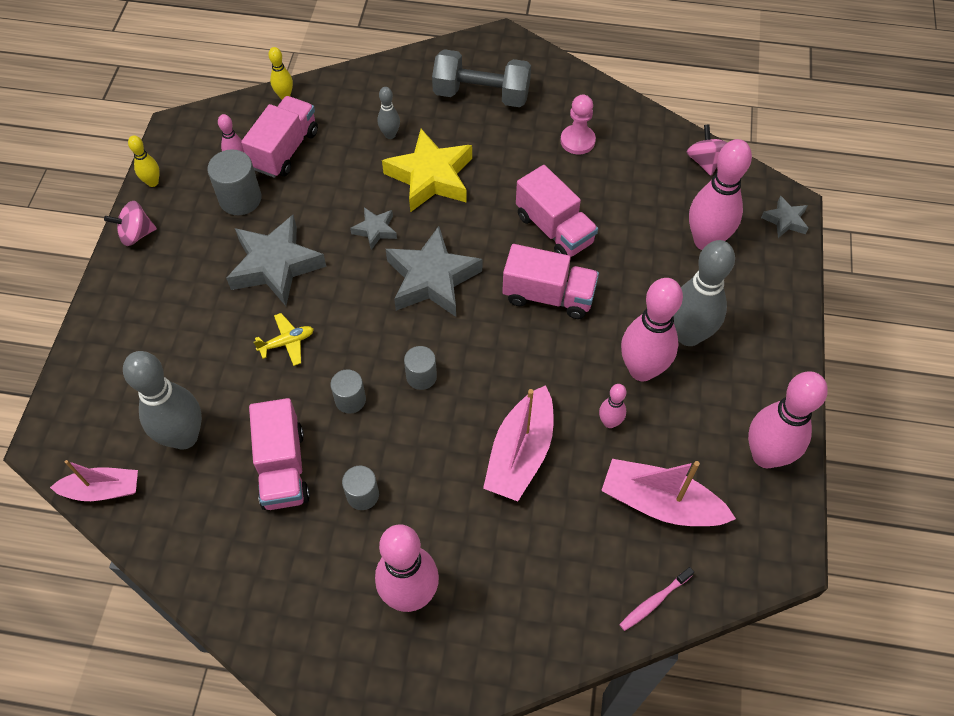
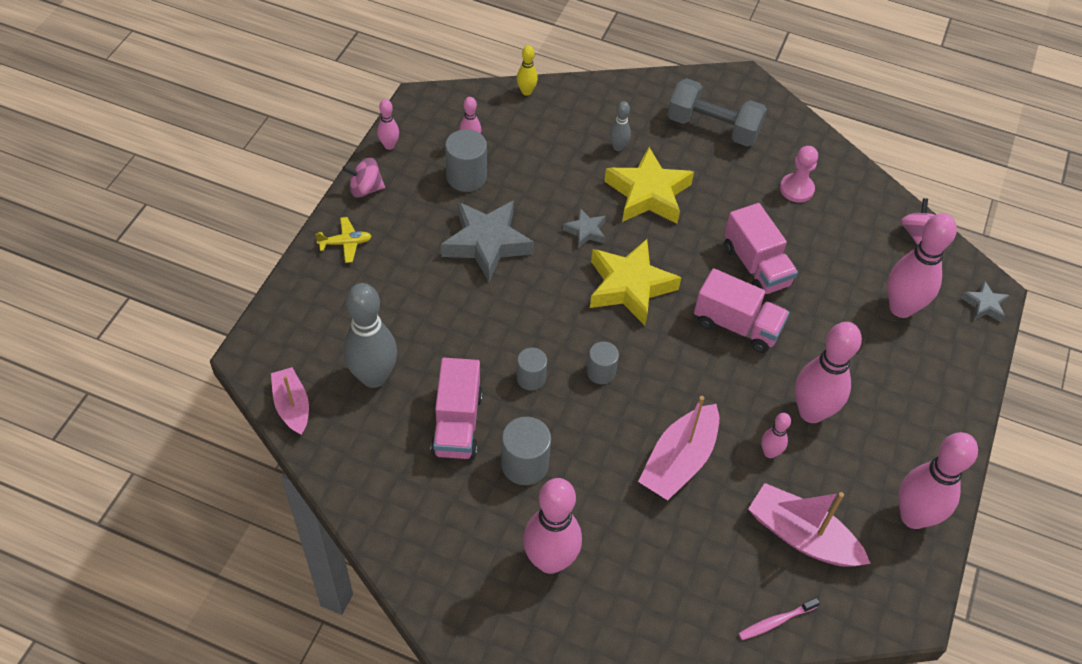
camera: 10 degrees right, 5 degrees down
(102, 490) = (292, 406): pink boat -> pink boat turned 120 degrees counterclockwise
(153, 182) = (389, 145): yellow bowling pin -> pink bowling pin
(285, 150) = (516, 141): pink truck -> none
(287, 342) = (483, 314): yellow plane -> yellow plane (345, 243)
(362, 495) = (524, 464): grey cylinder -> grey cylinder, size x1.54
(432, 279) = (629, 286): grey star -> yellow star
(688, 335) = (864, 390): grey bowling pin -> none

